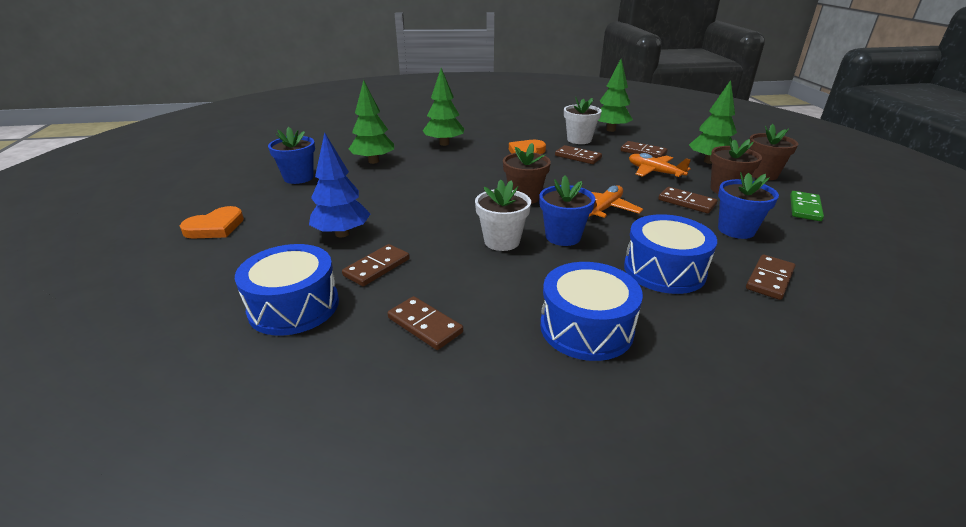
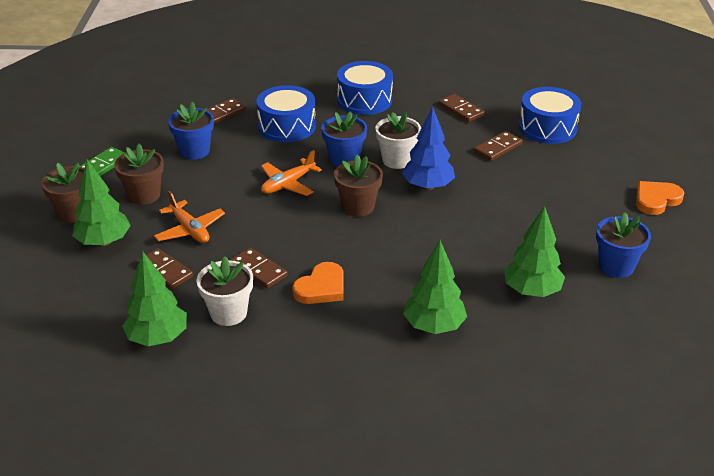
camera: 170 degrees left, 5 degrees up
(342, 233) = (534, 181): blue tree -> blue tree (428, 186)
(686, 202) = (203, 183): brown domino -> none

